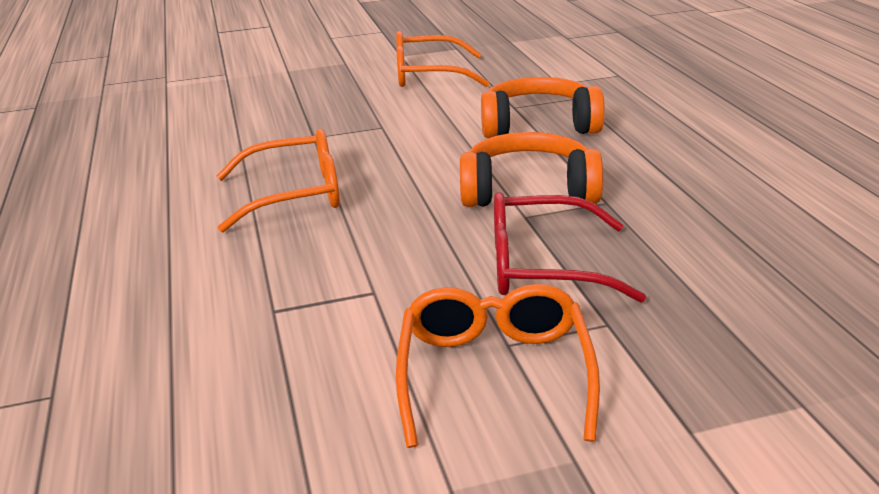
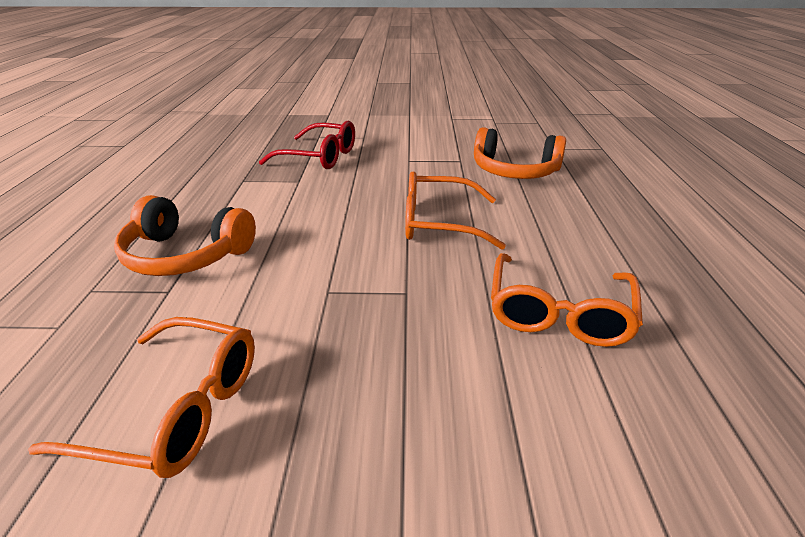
camera: 165 degrees left, 5 degrees up
(494, 374) = (376, 131): orange glasses -> orange glasses (558, 312)
(528, 190) = (276, 195): orange headphones -> orange headphones (514, 171)

